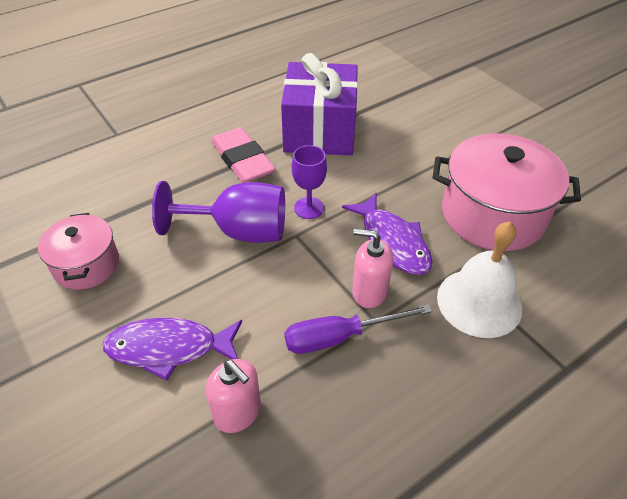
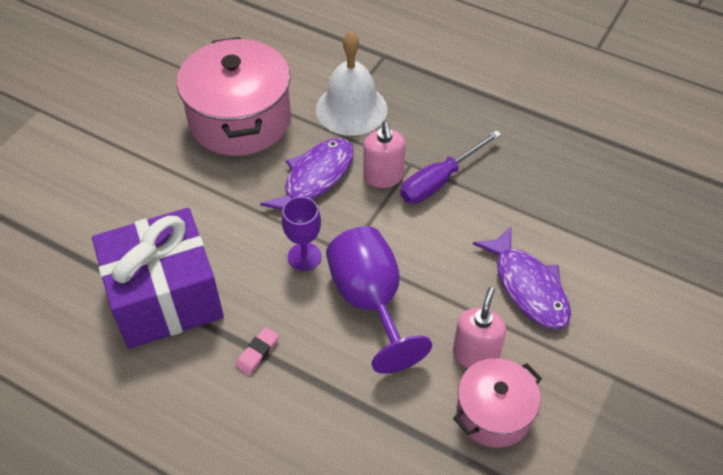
camera: 115 degrees left, 5 degrees up
(238, 412) = (544, 216): pink soap dispenser -> pink soap dispenser (475, 354)
(242, 160) = (257, 353): pink eraser -> pink eraser, size x0.44
(340, 337) = (440, 180): purple screwdriver -> purple screwdriver turned 90 degrees clockwise

